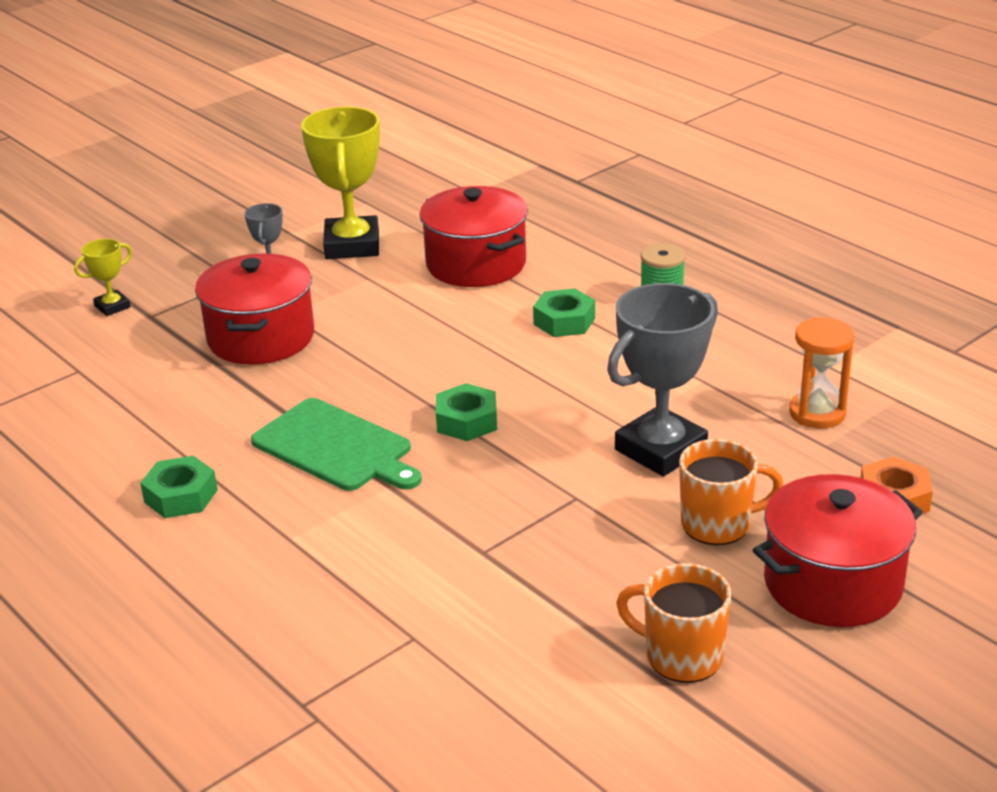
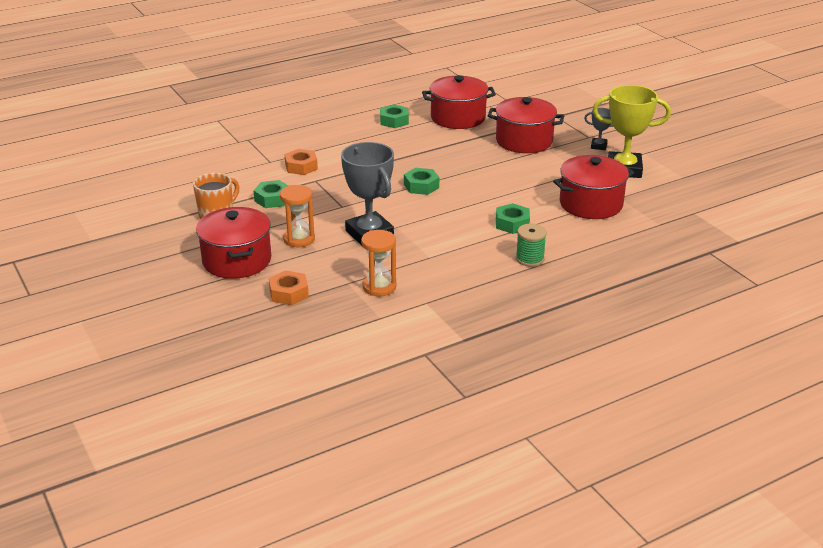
camera: 100 degrees right, 0 degrees up
(112, 307) = (568, 108): yellow trophy -> none
(162, 418) = (458, 118): none -> red pot
(336, 447) = (414, 154): green cutting board -> none
(427, 584) = (301, 167): none -> orange nut
(582, 593) = (272, 199): none -> green nut
(718, 524) = (299, 239): orange mug -> orange hourglass

